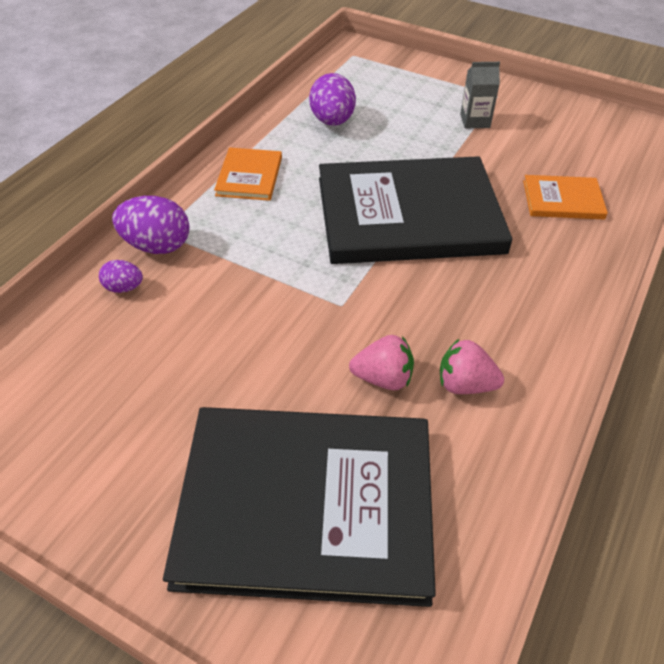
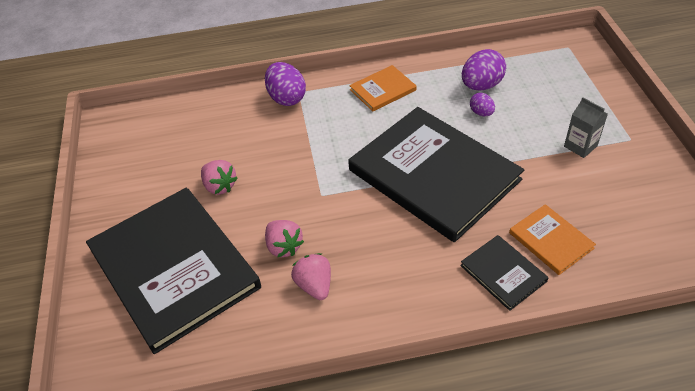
camera: 55 degrees right, 0 degrees up
(124, 288) = (245, 109): purple egg -> purple egg (481, 113)
(220, 382) = (220, 186): none -> pink strawberry
(573, 248) = (503, 273): none -> black book

